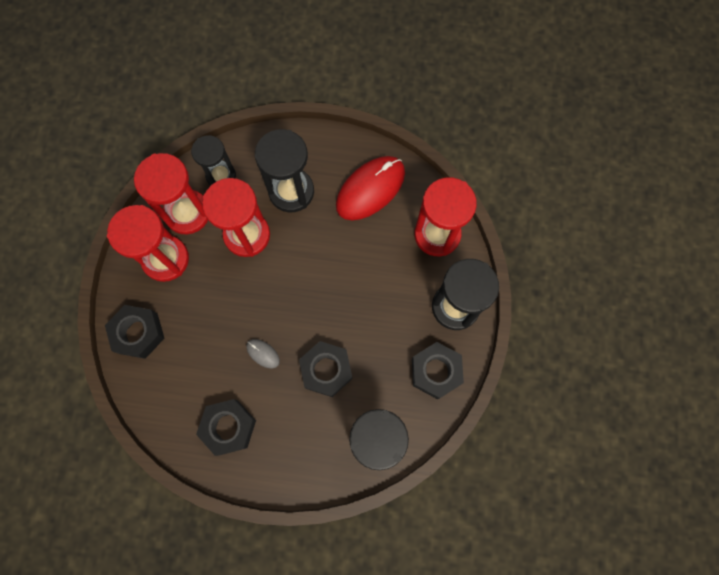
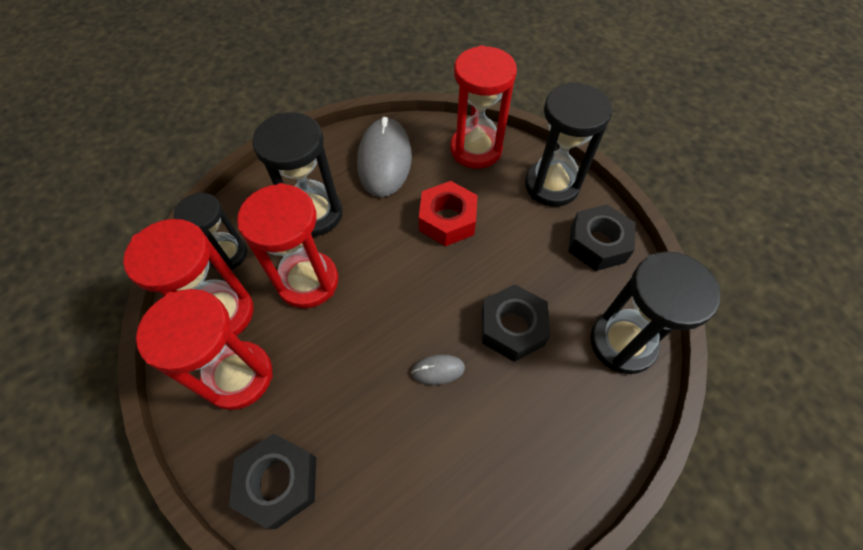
camera: 45 degrees left, 15 degrees down
(228, 427) = (483, 477): black nut -> none
(363, 269) = (447, 220): none -> red nut
(370, 189) = (384, 160): red mouse -> grey mouse

